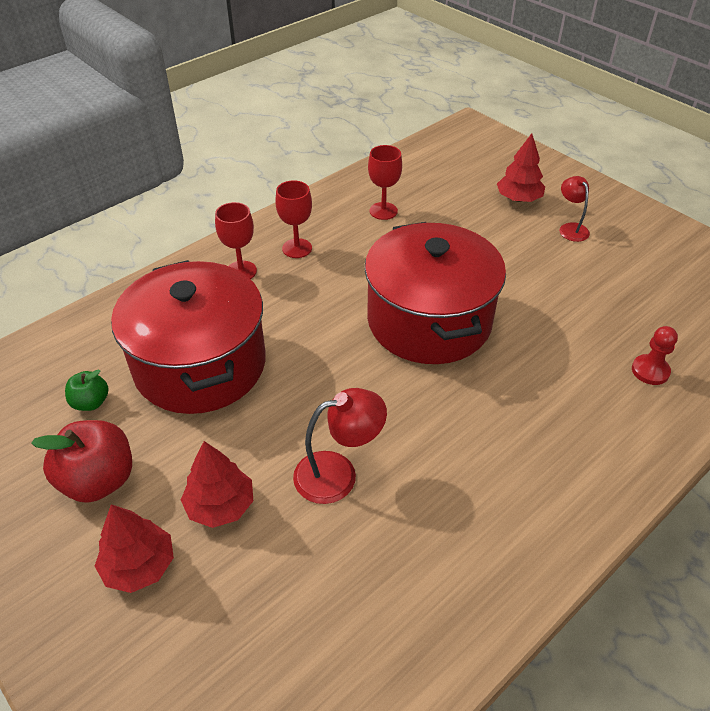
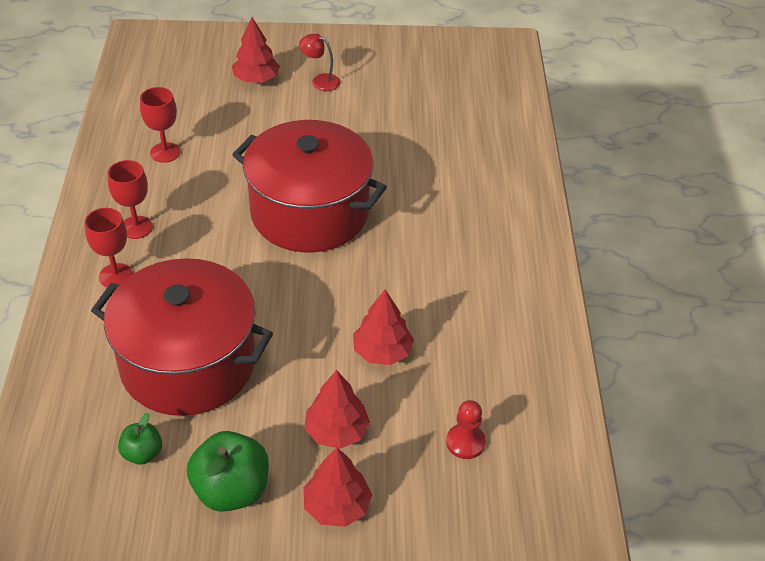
camera: 50 degrees left, 0 degrees up
(99, 480) = (231, 490): red apple -> green apple
(338, 473) = (382, 352): red lamp -> red tree
(650, 371) = (478, 150): red pawn -> red pawn (465, 442)

